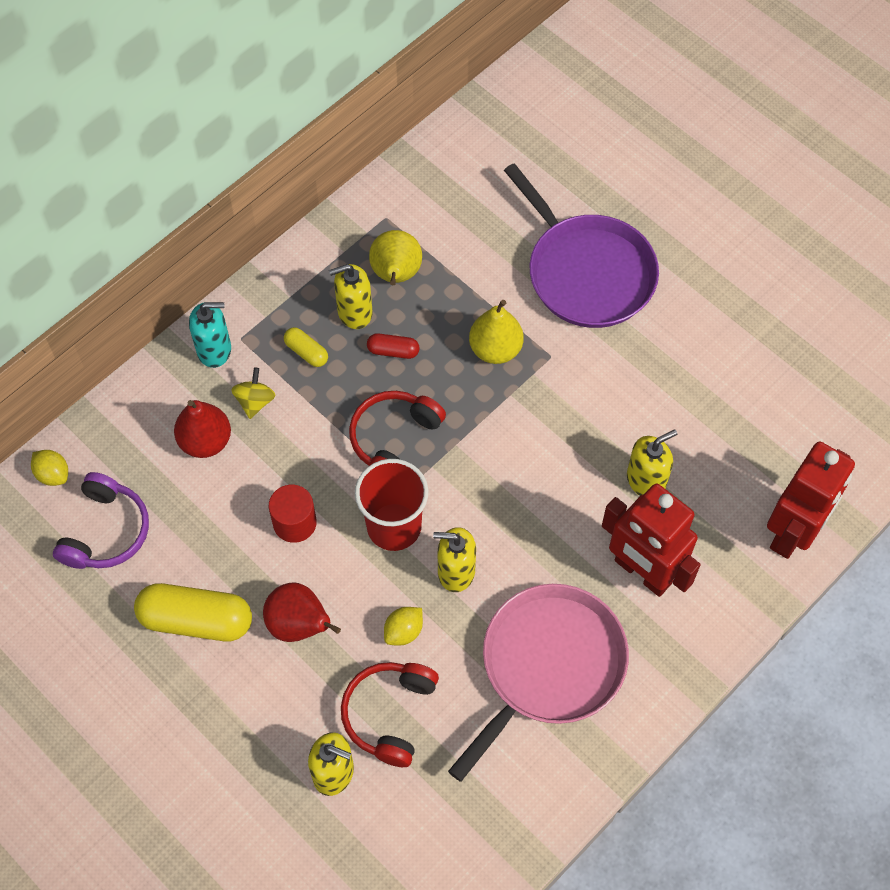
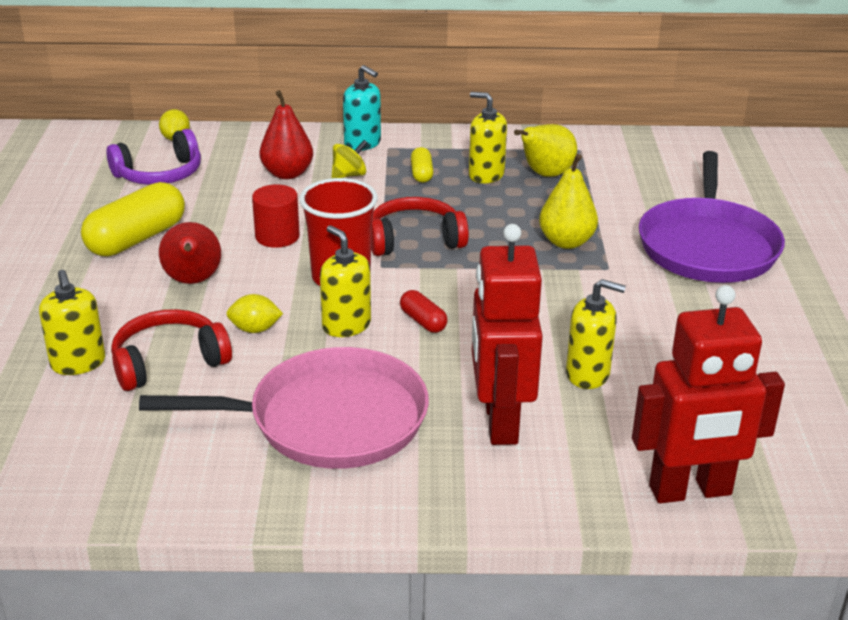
camera: 45 degrees right, 30 degrees down
(196, 620) = (137, 239): yellow capsule -> yellow capsule turned 75 degrees clockwise
(393, 351) = (484, 203): red capsule -> red capsule (423, 321)

